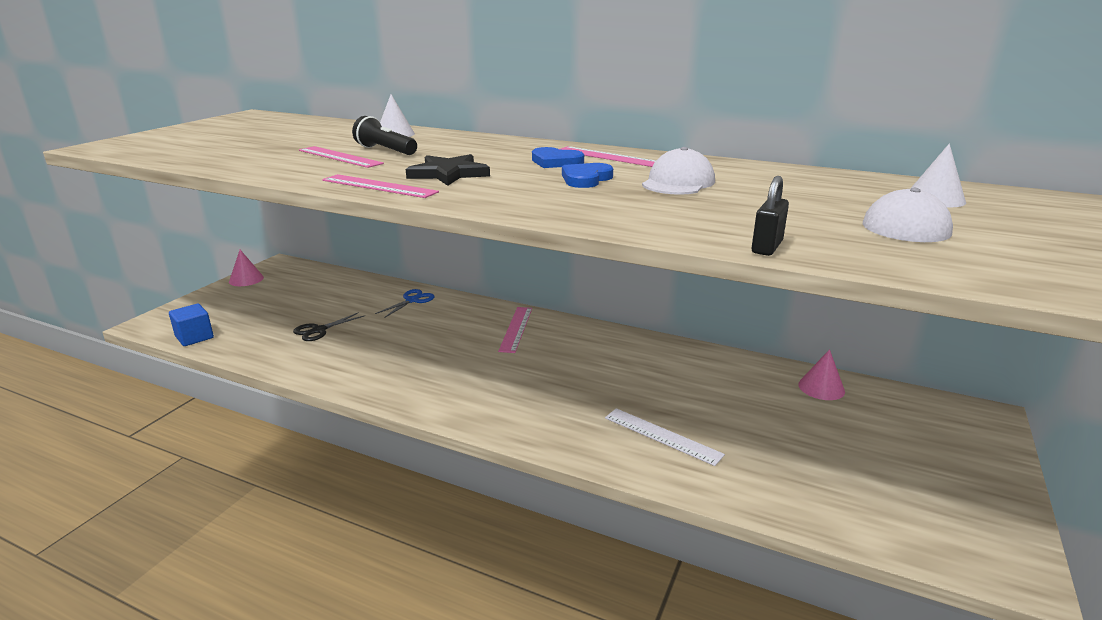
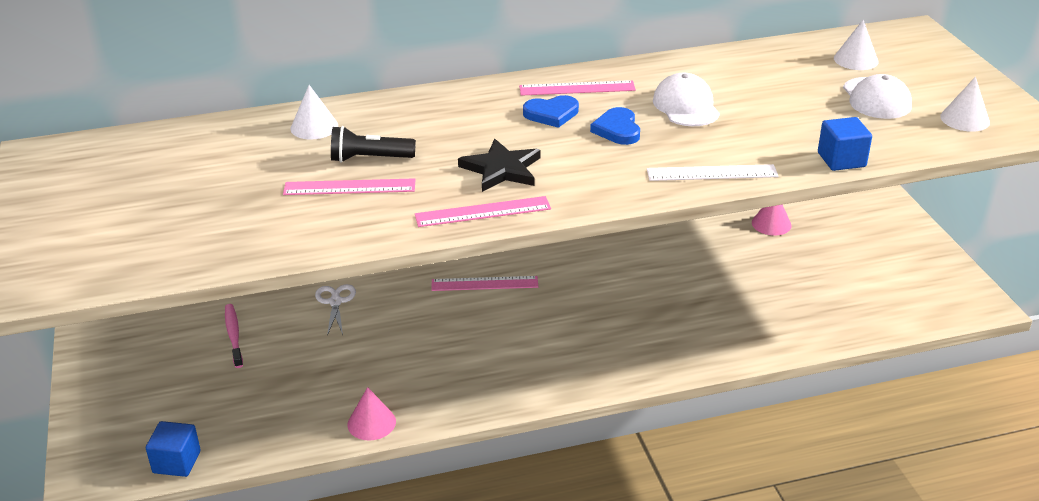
camera: 40 degrees left, 10 degrees up
(246, 279) = (89, 371): pink cone -> pink cone (371, 423)
(319, 330) = (299, 382): black scissors -> none
(333, 293) = (234, 335): none -> pink toothbrush
(412, 300) = (335, 302): blue scissors -> white scissors
(516, 329) = (484, 284): pink ruler -> pink ruler turned 60 degrees counterclockwise
(662, 436) = (722, 322): white ruler -> white ruler (712, 173)
(767, 247) = (841, 160): black padlock -> blue cube
(1013, 265) = (965, 119): none -> white cone

